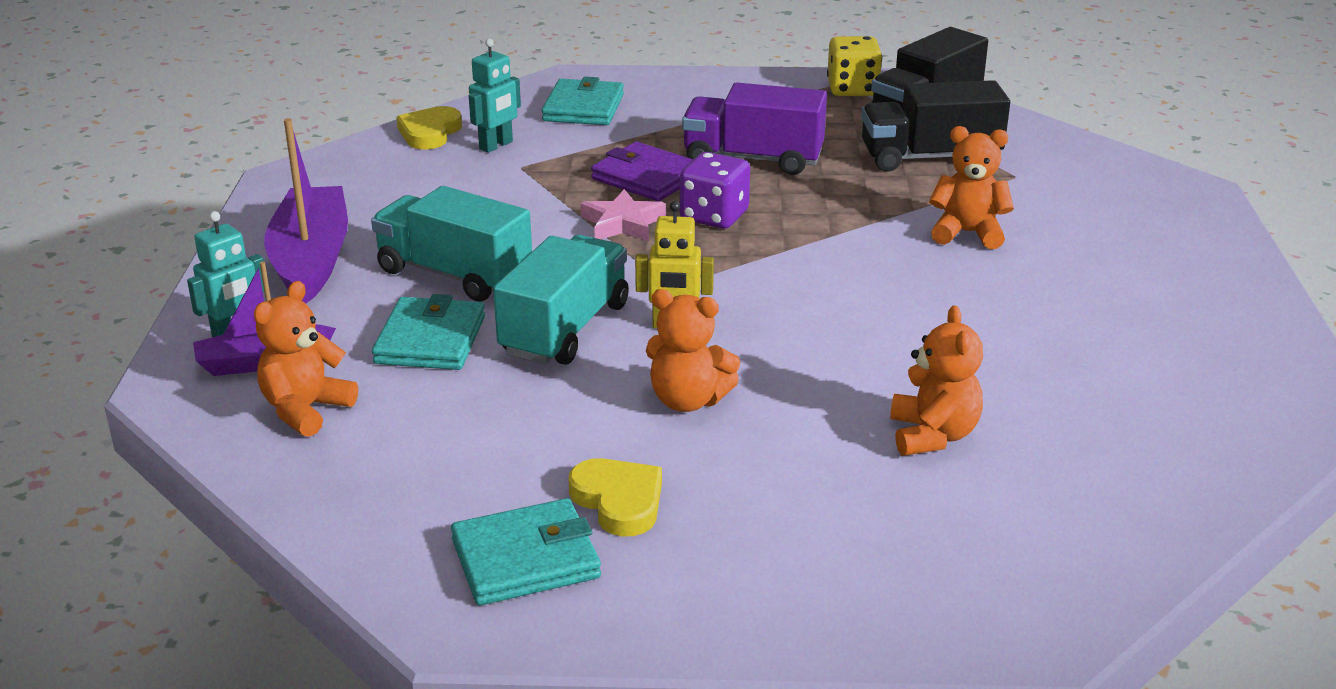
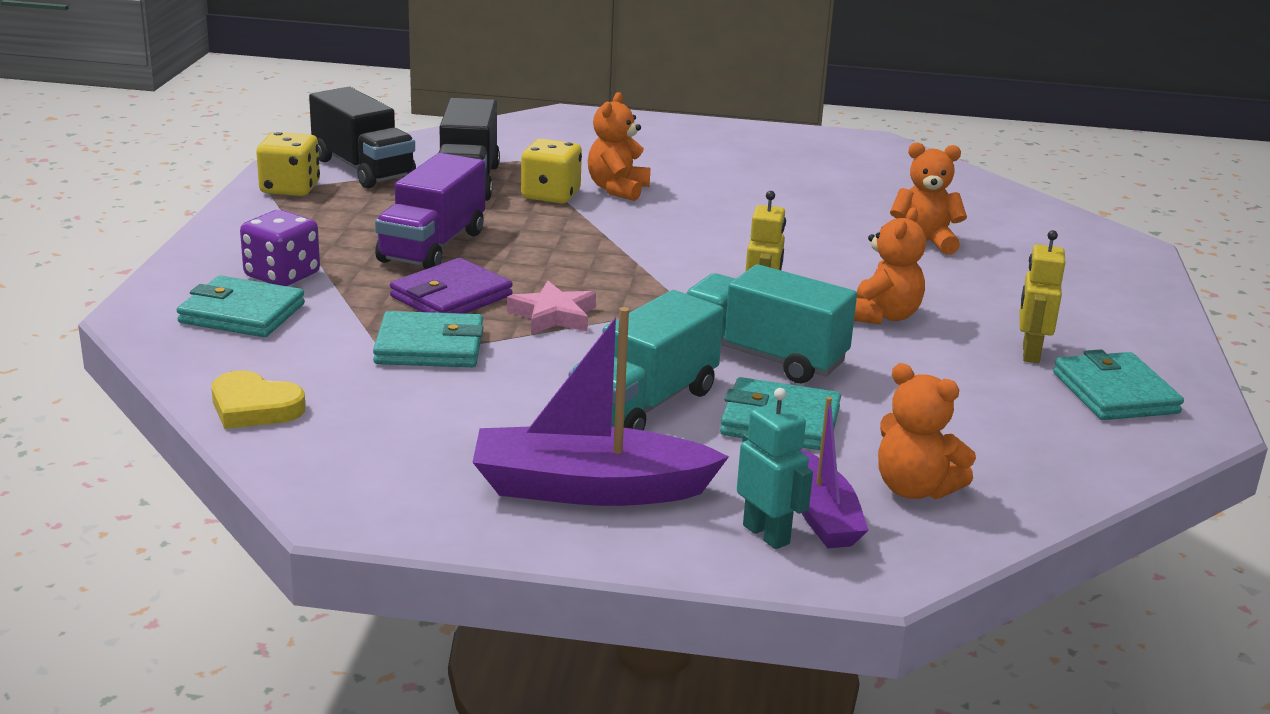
camera: 85 degrees left, 5 degrees down
(496, 145) = (321, 368): turquoise robot -> none
(544, 179) = (429, 346): none -> turquoise wallet
(619, 501) = (1030, 353): yellow heart -> yellow robot
(714, 216) = (552, 275): purple dice -> purple dice (282, 275)
(922, 200) = (551, 195): none -> yellow dice

